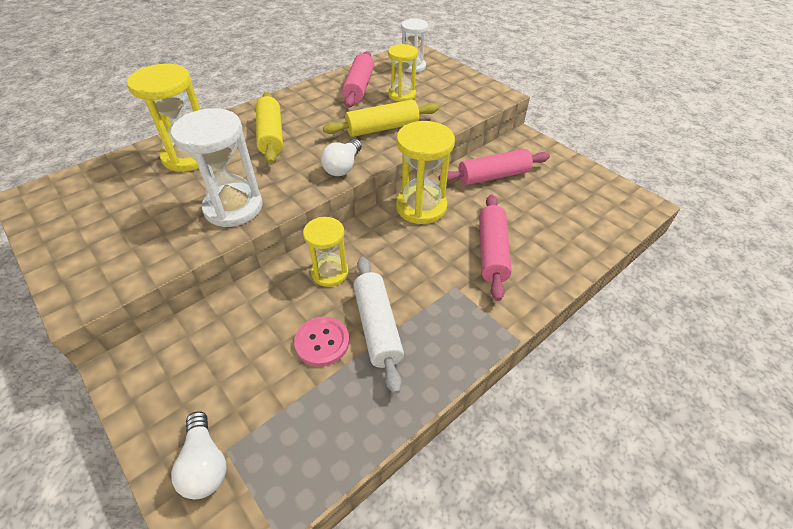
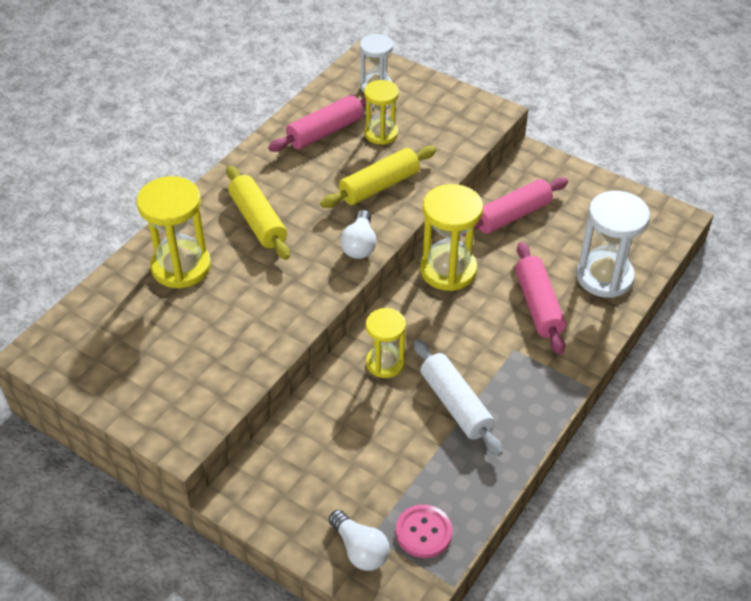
camera: 15 degrees left, 0 degrees up
(233, 207) = (270, 317): white hourglass -> white hourglass (604, 277)
(322, 342) = (410, 430): pink button -> pink button (423, 532)
(359, 87) = (325, 132): pink rolling pin -> pink rolling pin turned 60 degrees clockwise

